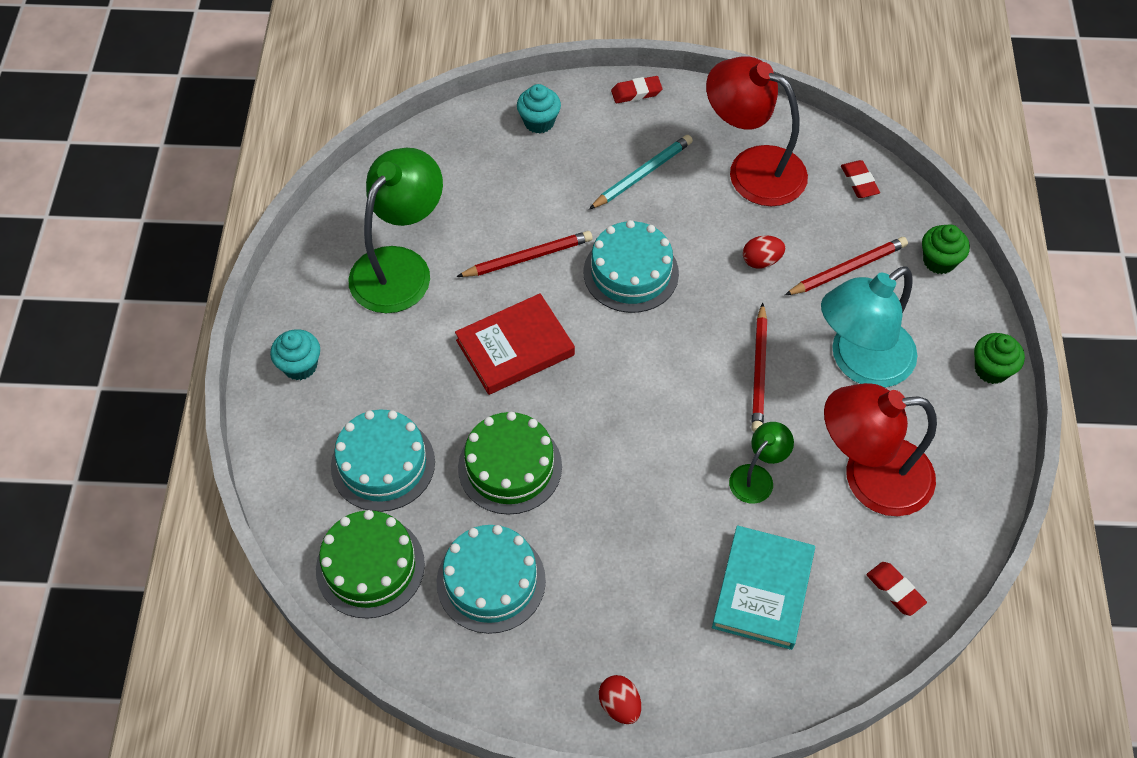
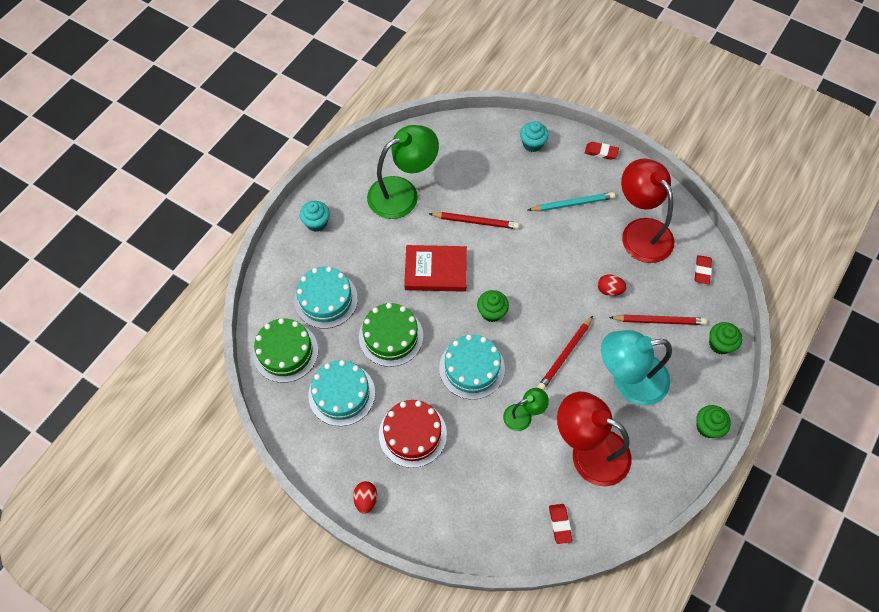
camera: 30 degrees right, 5 degrees up
(626, 581) = (412, 434): none -> red cake
(628, 365) = (491, 312): none -> green cupcake
(631, 272) = (528, 259): turquoise cake -> turquoise cake (472, 368)
(763, 590) = (484, 481): turquoise book -> none

